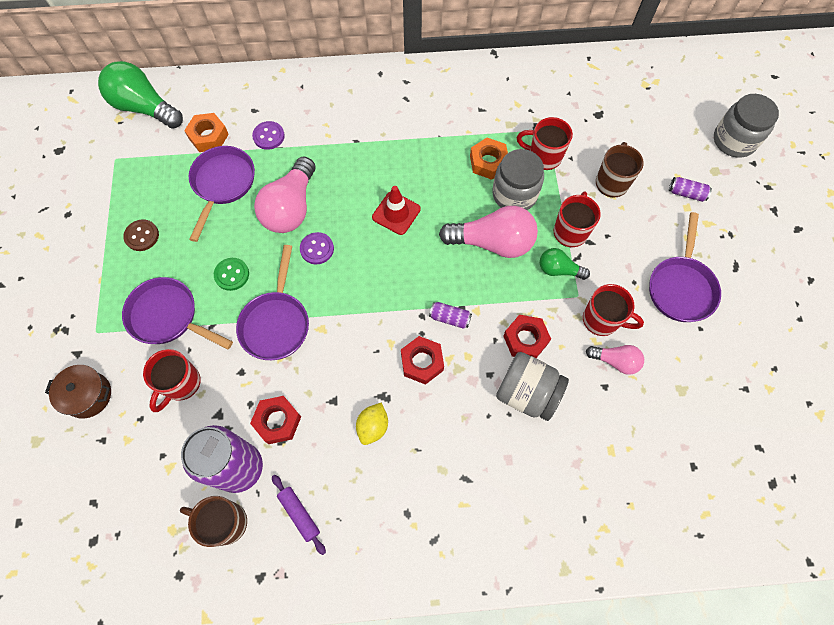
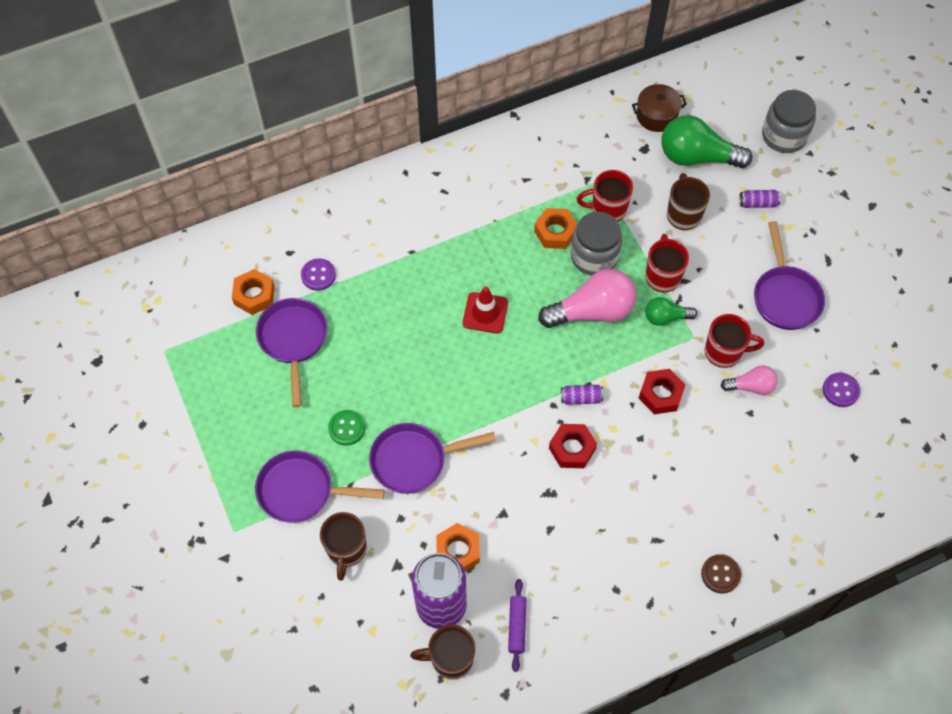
camera: 20 degrees left, 5 degrees down
(88, 395) = (257, 593): brown pot -> brown pot (656, 116)
(142, 236) = (234, 420): brown button -> brown button (720, 574)
(145, 107) = (169, 286): green light bulb -> green light bulb (697, 157)
(181, 384) = (346, 550): red mug -> brown mug
(276, 323) = (414, 460): purple pan -> purple pan turned 90 degrees clockwise
(277, 421) = (458, 551): red nut -> orange nut
(291, 207) = (376, 341): pink light bulb -> none
(299, 514) = (517, 626): purple rolling pin -> purple rolling pin turned 60 degrees clockwise
(317, 249) = (421, 374): purple button -> purple button (840, 390)
(373, 426) = (551, 524): yellow lemon -> none
(527, 393) = (681, 443): grey jar -> none

